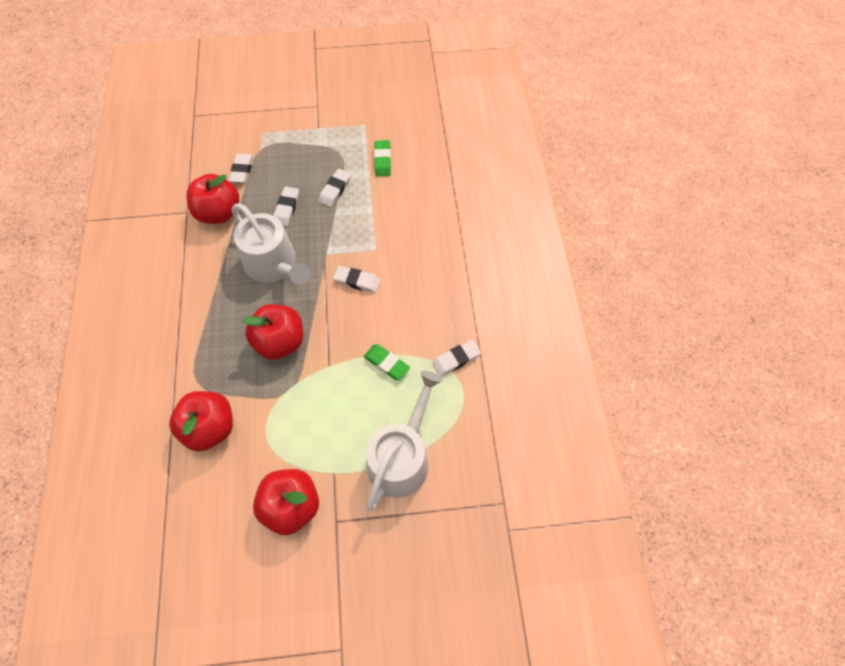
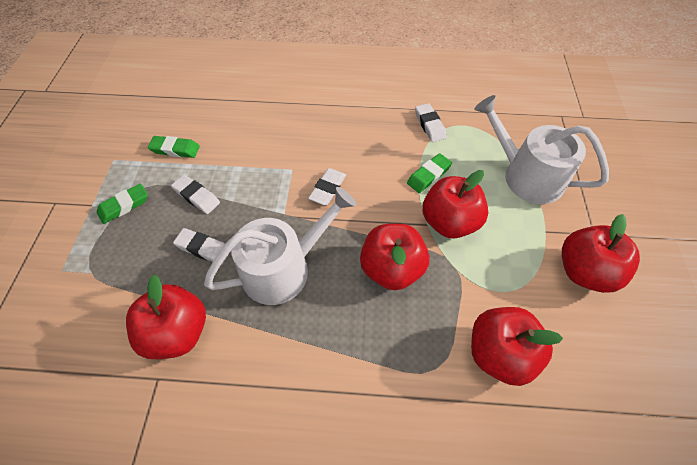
camera: 80 degrees left, 5 degrees down
(242, 170) = (116, 298): white eraser -> none
(320, 147) = (124, 206): none -> green eraser
(333, 385) = (449, 222): none -> red apple

